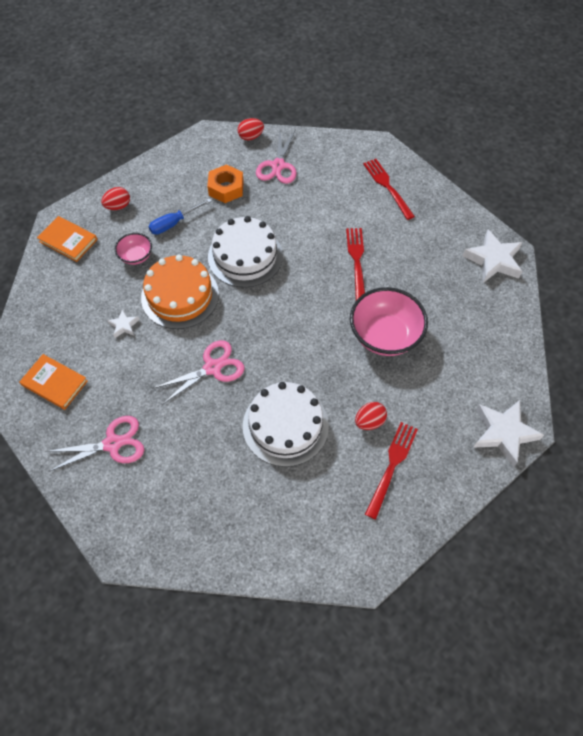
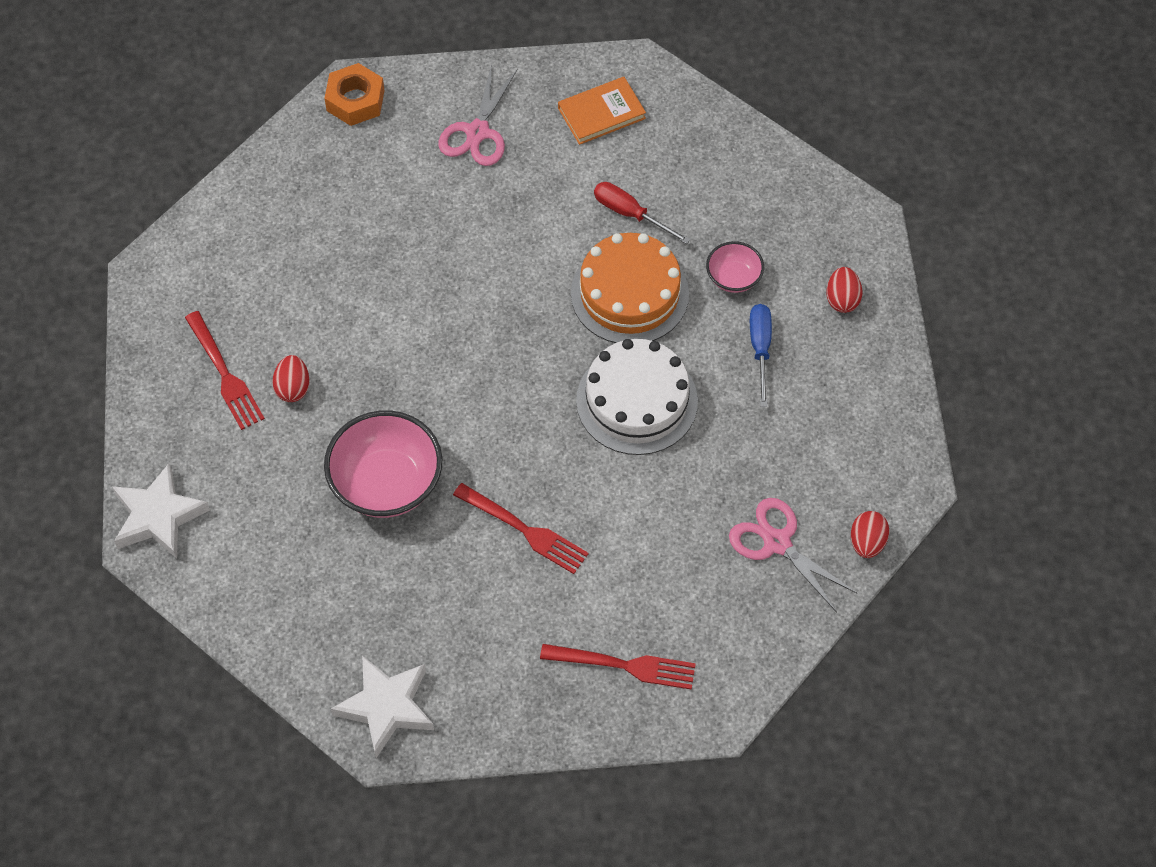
camera: 125 degrees right, 0 degrees up
(68, 240) = (819, 216): orange book -> none
(124, 325) = (630, 214): white star -> red screwdriver
(212, 368) = (495, 272): pink scissors -> none
(226, 188) = (781, 448): orange nut -> orange nut (355, 100)
(285, 425) = (360, 302): white cake -> none

